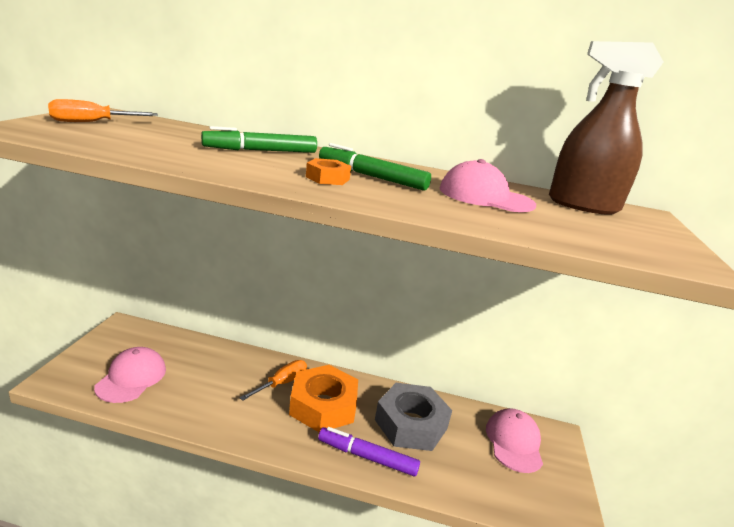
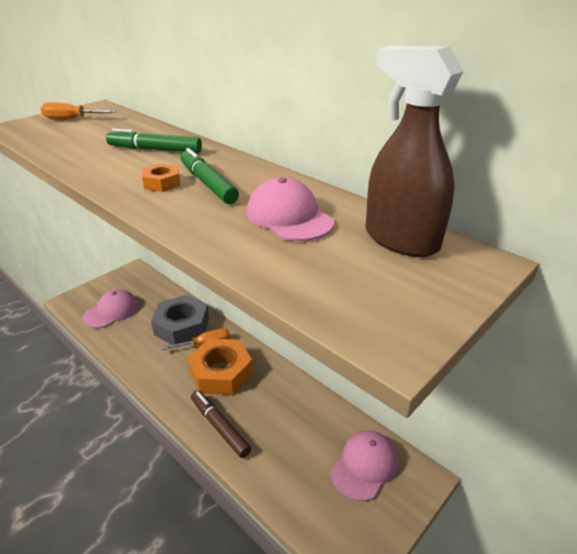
camera: 35 degrees right, 10 degrees up
(367, 457) = (219, 427): purple marker -> brown marker
(411, 424) = (280, 413): grey nut -> grey nut (182, 326)

